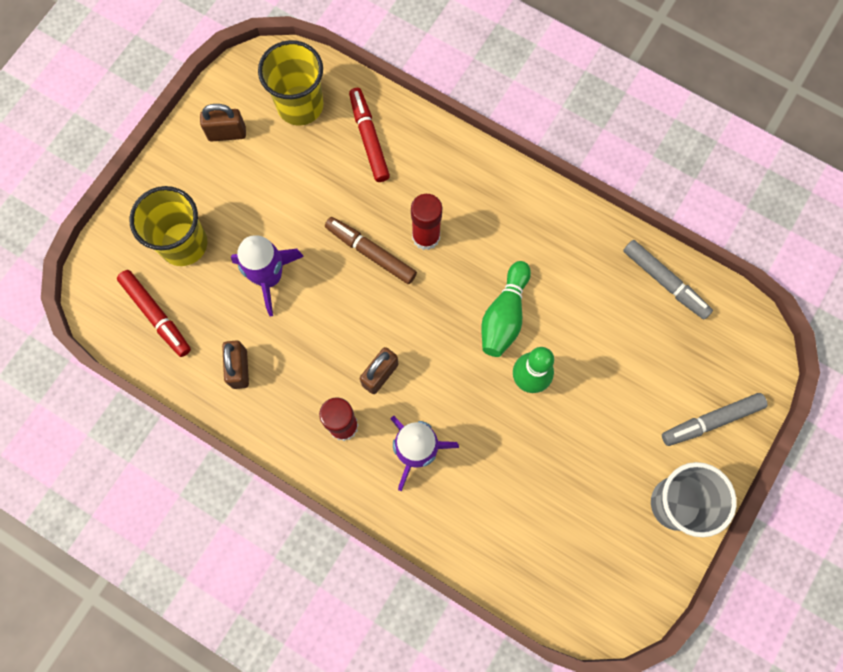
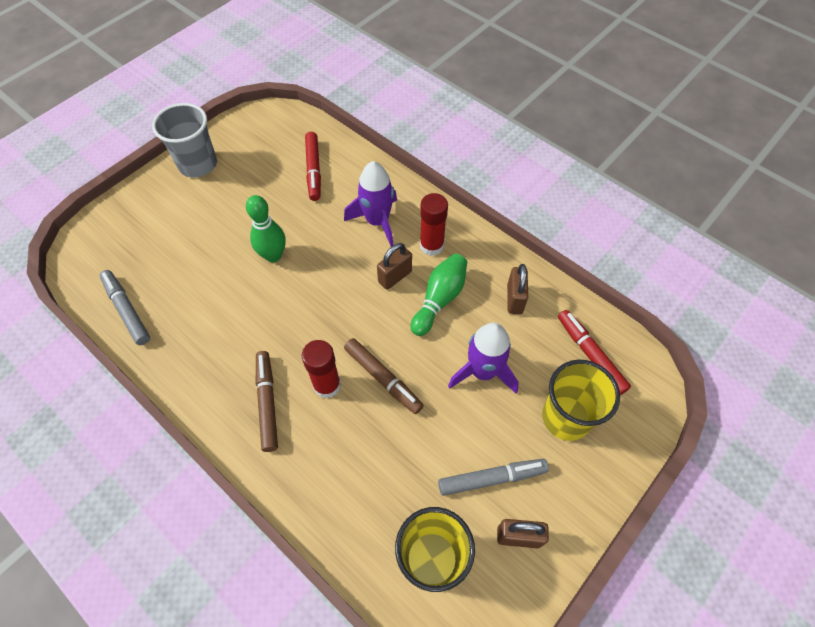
camera: 170 degrees left, 15 degrees down
(369, 138) = (360, 502): red marker -> red marker (313, 170)
(479, 209) = (267, 403): none -> brown marker
(504, 315) = (276, 305): green bowling pin -> green bowling pin (439, 299)
(711, 420) = (145, 208): grey marker -> grey marker (492, 479)

